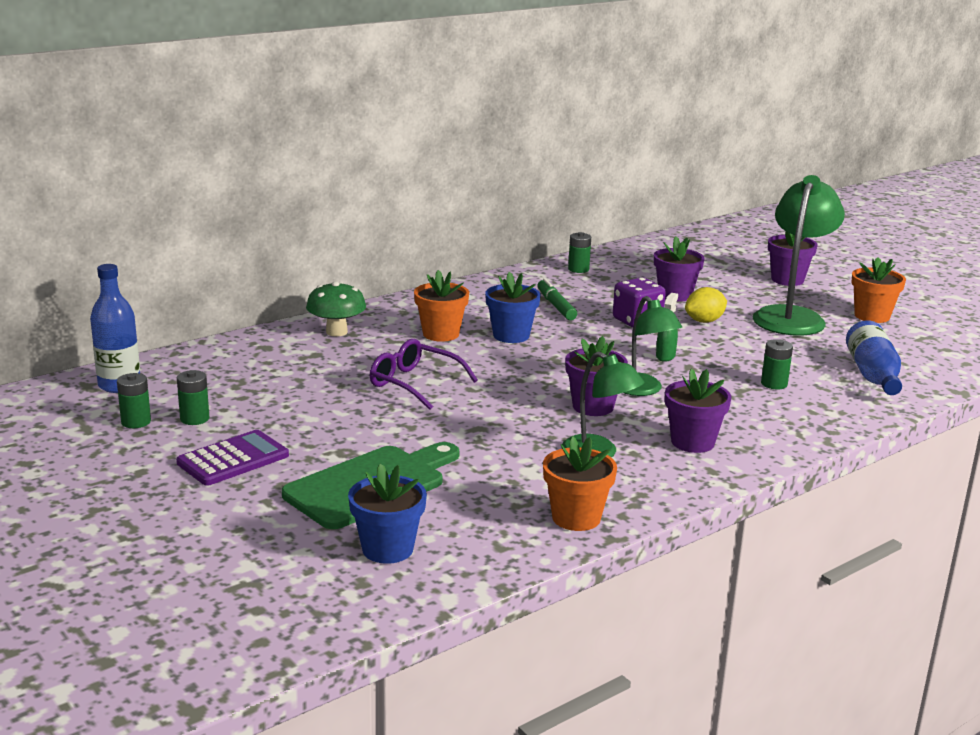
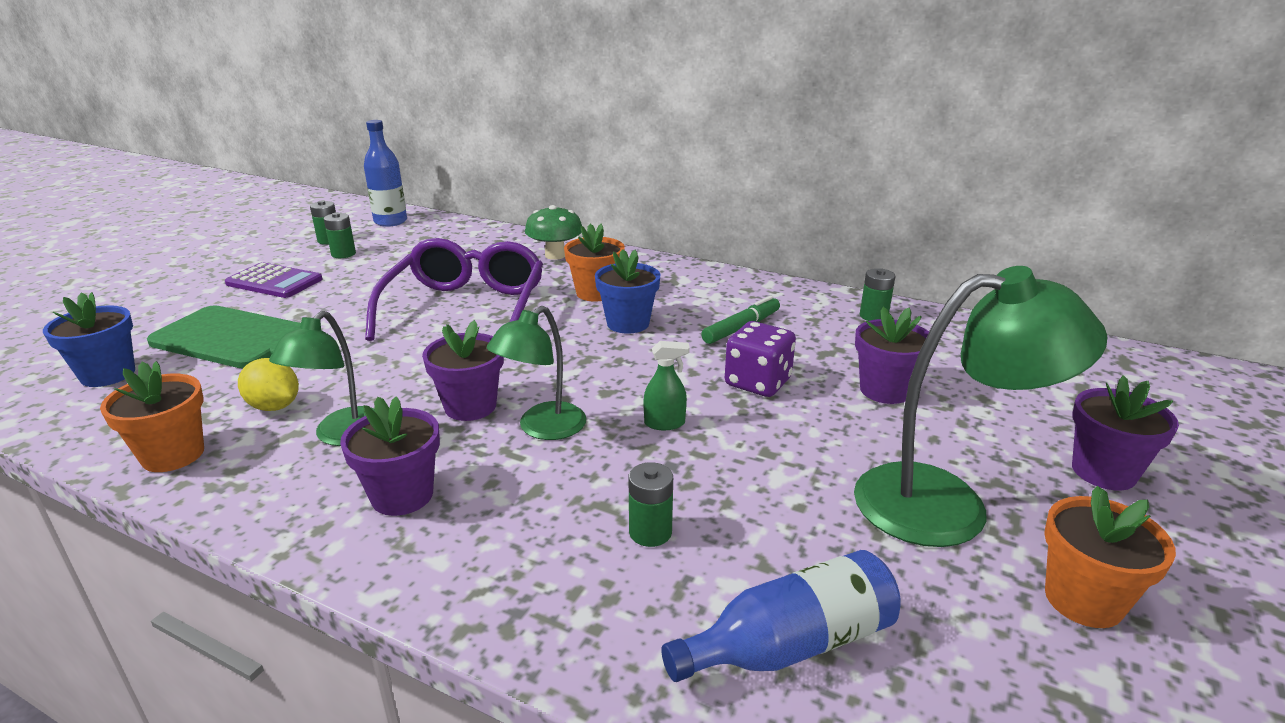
camera: 65 degrees right, 5 degrees up
(414, 383) = (466, 308): purple glasses -> purple glasses, size x1.64
(704, 321) = (821, 429): yellow lemon -> yellow lemon (274, 406)

